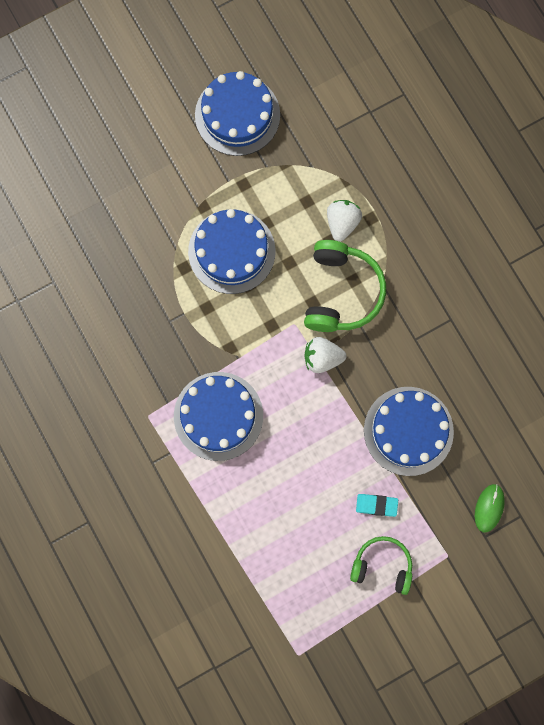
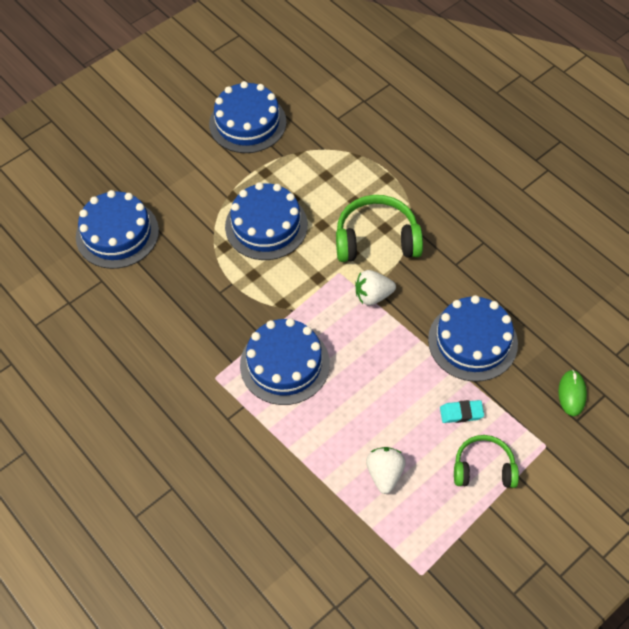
camera: 10 degrees left, 20 degrees down
(77, 229) = (117, 234): none -> blue cake
(342, 223) = (362, 186): white strawberry -> white strawberry (384, 474)
(342, 292) = (376, 239): green headphones -> green headphones turned 90 degrees counterclockwise

